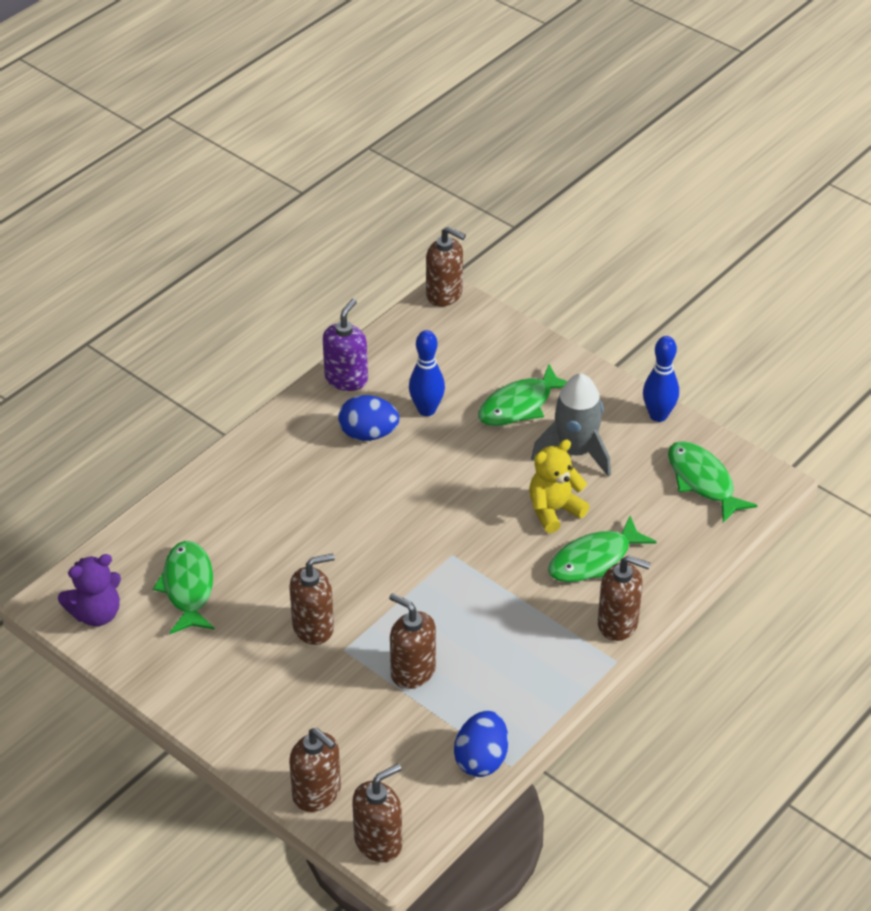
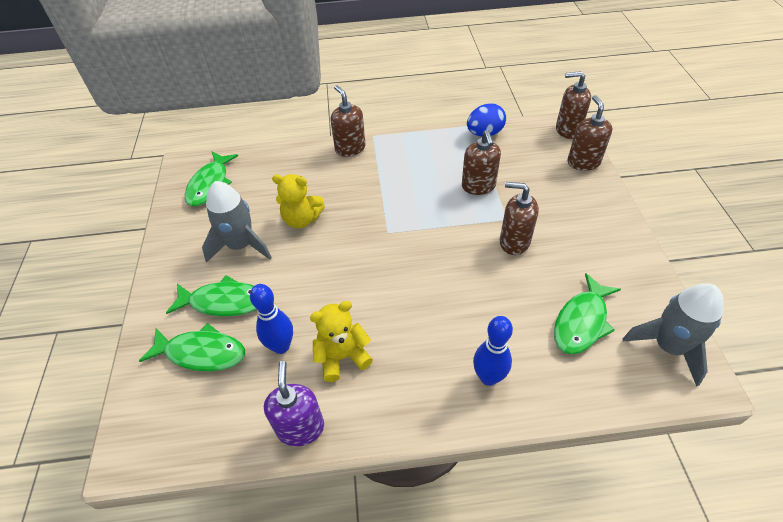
camera: 135 degrees left, 5 degrees up
(96, 613) = (668, 346): purple teddy bear -> grey rocket
(346, 379) = (300, 428): purple soap dispenser -> purple soap dispenser turned 105 degrees clockwise
(368, 434) = (342, 357): blue egg -> yellow teddy bear
(444, 294) = (124, 459): brown soap dispenser -> none
(594, 560) = (319, 182): green fish -> green fish (201, 353)
(658, 415) = (167, 235): blue bowling pin -> blue bowling pin (488, 377)

